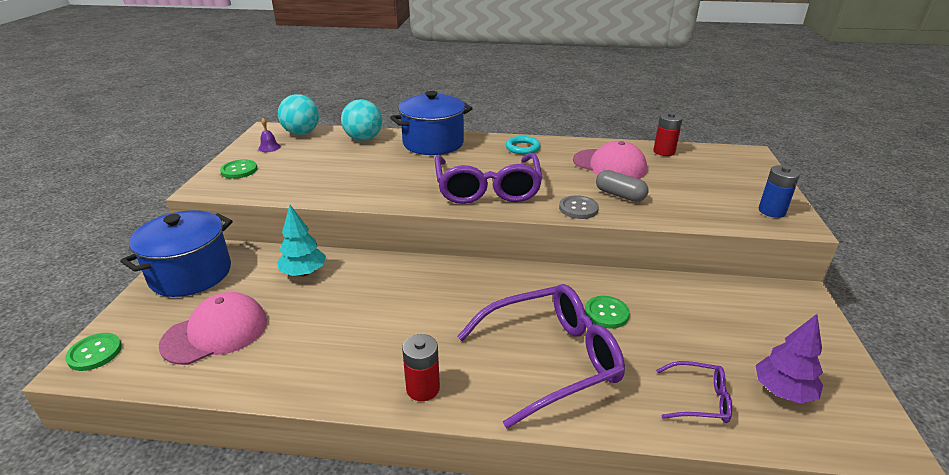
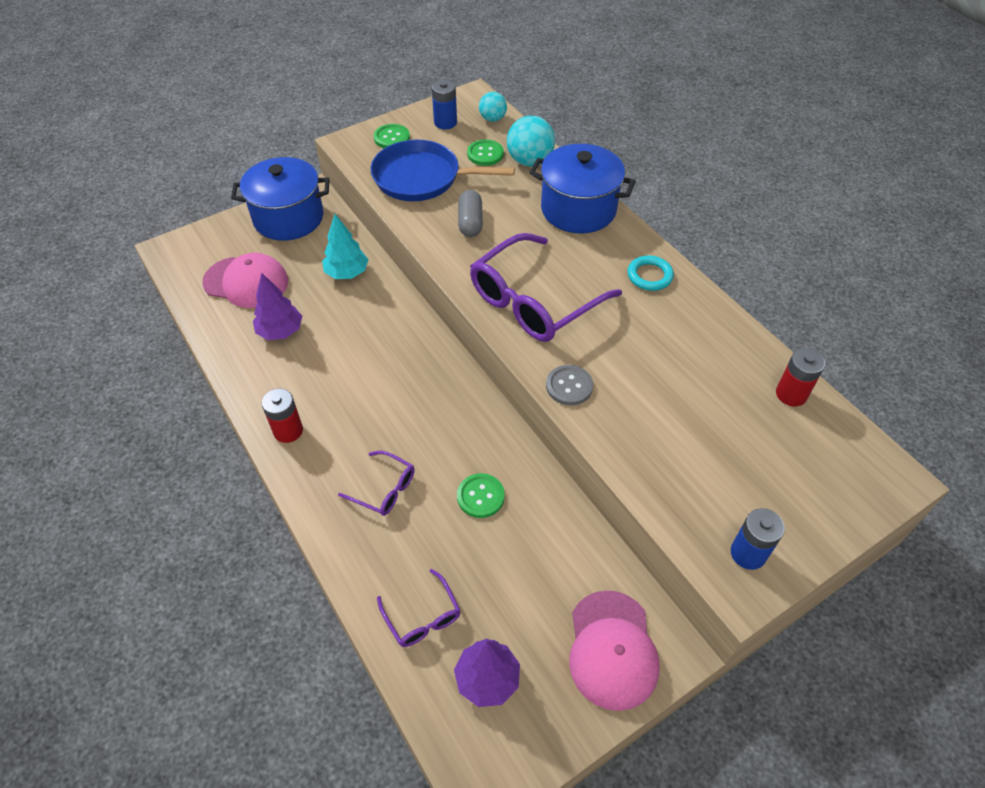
camera: 50 degrees right, 20 degrees up
(95, 353) = (182, 245): green button -> green button (485, 154)
(269, 147) = (445, 122): purple bell -> blue battery
(302, 133) = (492, 119): turquoise ball -> turquoise ball, size x0.62
(302, 177) = (421, 178): none -> blue pan
(305, 339) = (280, 331): none -> purple tree
(550, 359) = (384, 489): purple glasses -> purple glasses, size x0.47
(609, 165) = (694, 363): pink cap -> pink cap (612, 649)
(620, 195) = (633, 405): grey capsule -> grey capsule (470, 222)

